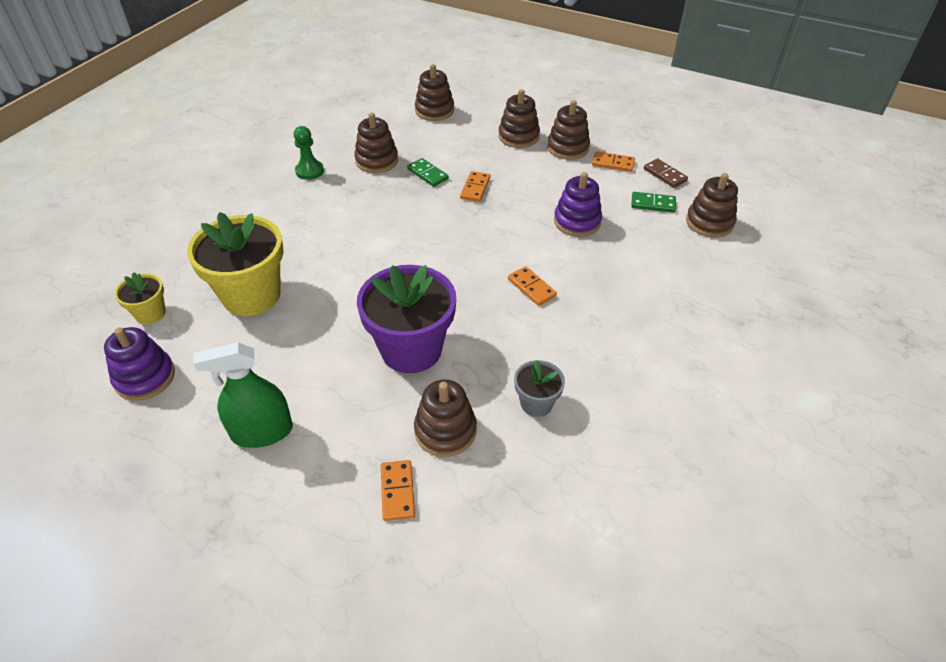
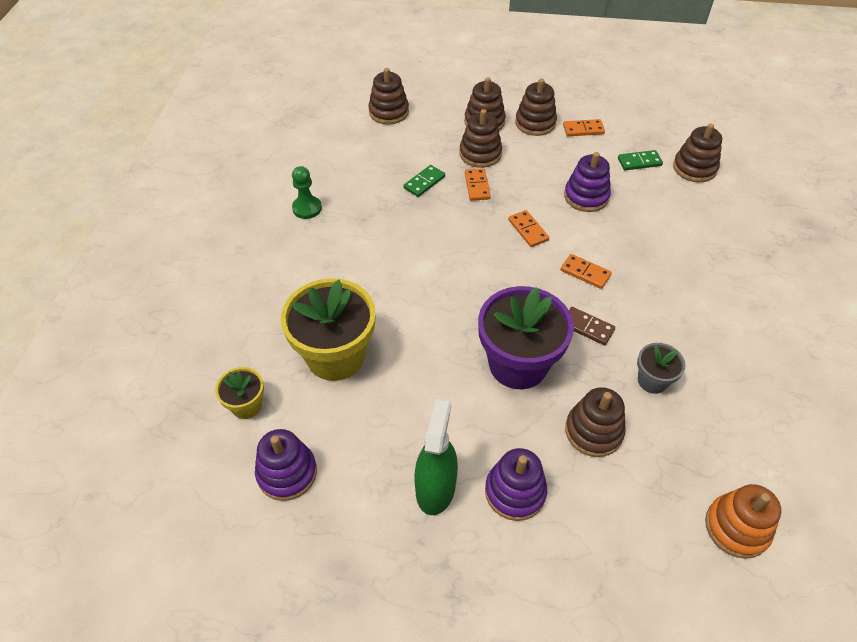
camera: 20 degrees left, 5 degrees up
(262, 432) = (435, 488): green spray bottle -> green spray bottle turned 135 degrees clockwise
(332, 460) = (515, 492): none -> purple stacking toy
(377, 161) = (366, 180): brown stacking toy -> brown stacking toy (480, 154)
(397, 491) = (588, 500): orange domino -> orange domino (528, 230)
(428, 174) = (424, 182): green domino -> green domino turned 75 degrees counterclockwise
(536, 570) = (736, 527): none -> orange stacking toy
(664, 175) = (633, 130): brown domino -> brown domino (587, 327)

